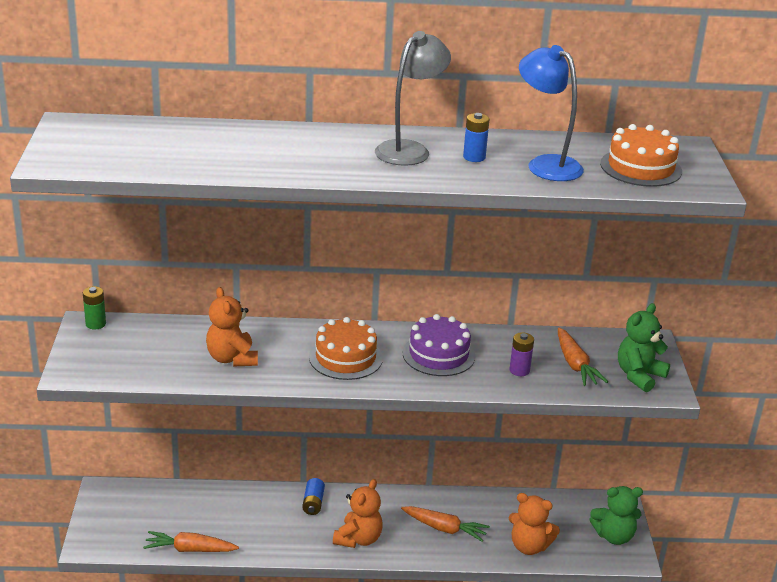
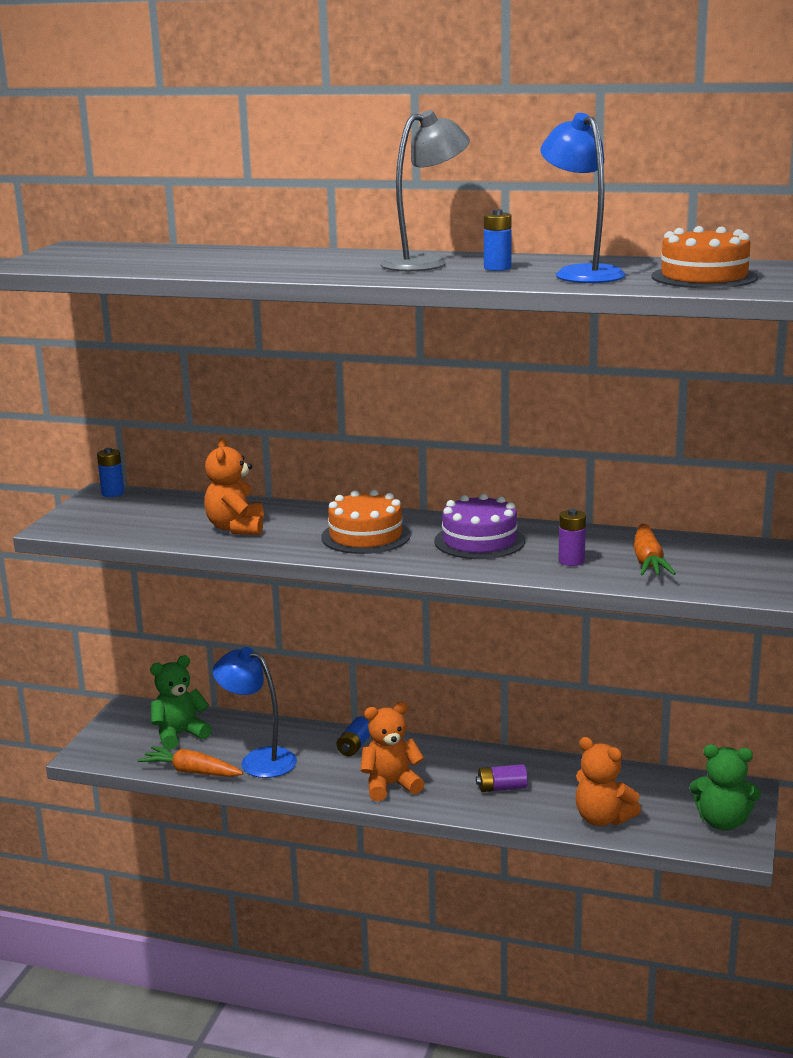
camera: 20 degrees right, 10 degrees down
(95, 324) = (113, 493): green battery -> blue battery
(240, 529) = (258, 760): none -> blue lamp
(358, 539) = (390, 785): orange teddy bear -> orange teddy bear turned 150 degrees counterclockwise
(444, 528) = (502, 788): orange carrot -> purple battery
(639, 376) = (728, 576): green teddy bear -> green teddy bear (179, 734)

